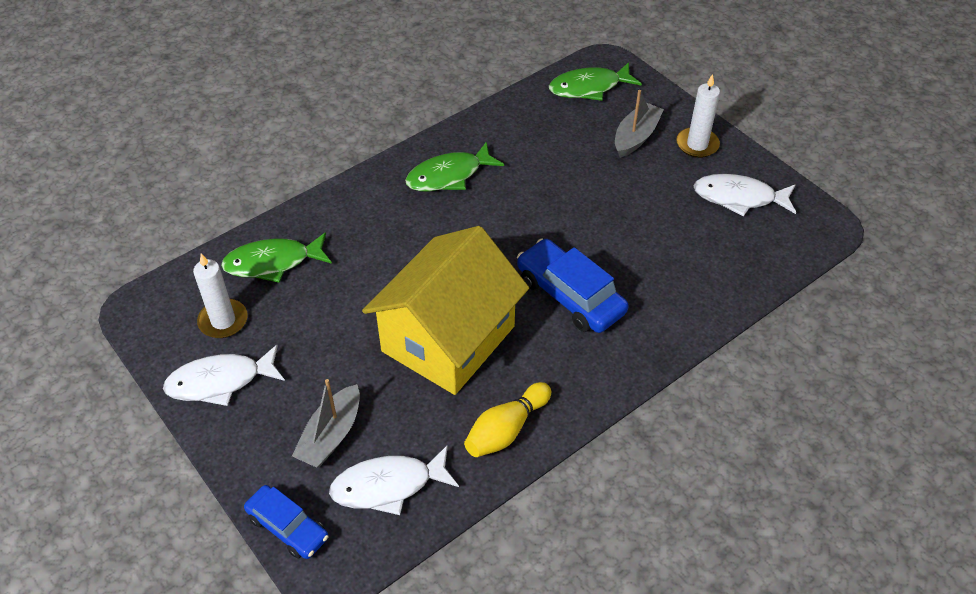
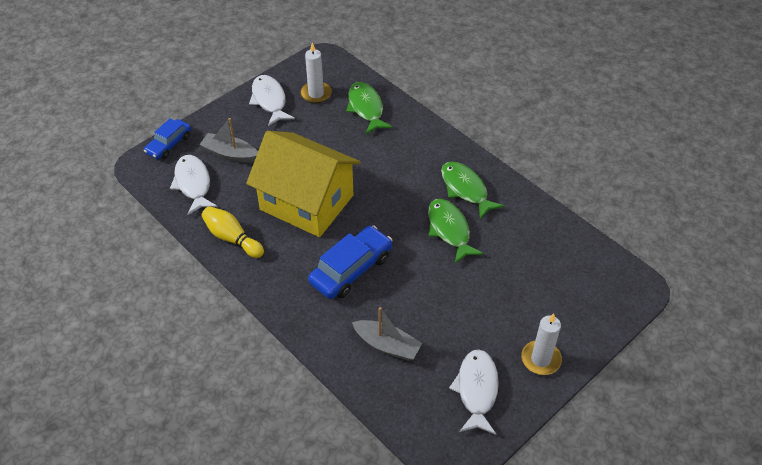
camera: 85 degrees right, 0 degrees up
(589, 87) = (598, 276): green fish -> green fish (449, 230)
(636, 137) = (540, 311): grey boat -> grey boat (387, 345)

